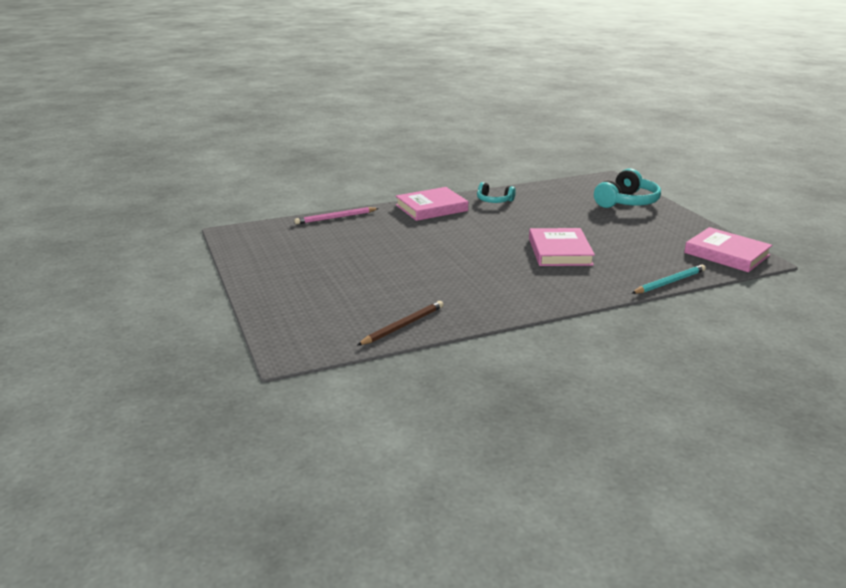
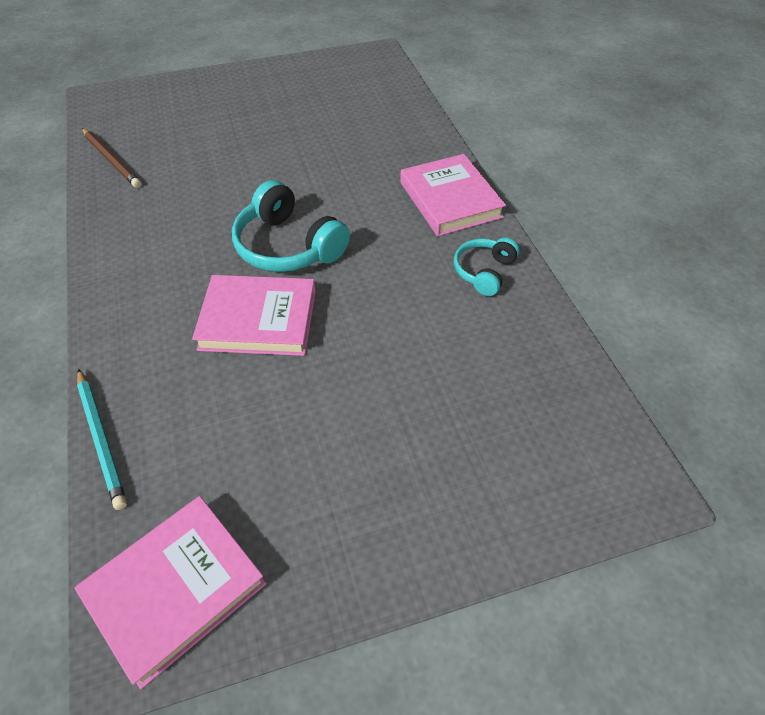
camera: 95 degrees right, 25 degrees up
(335, 218) = (416, 118): pink pencil -> none
(627, 202) = (483, 483): turquoise headphones -> turquoise headphones (288, 246)

